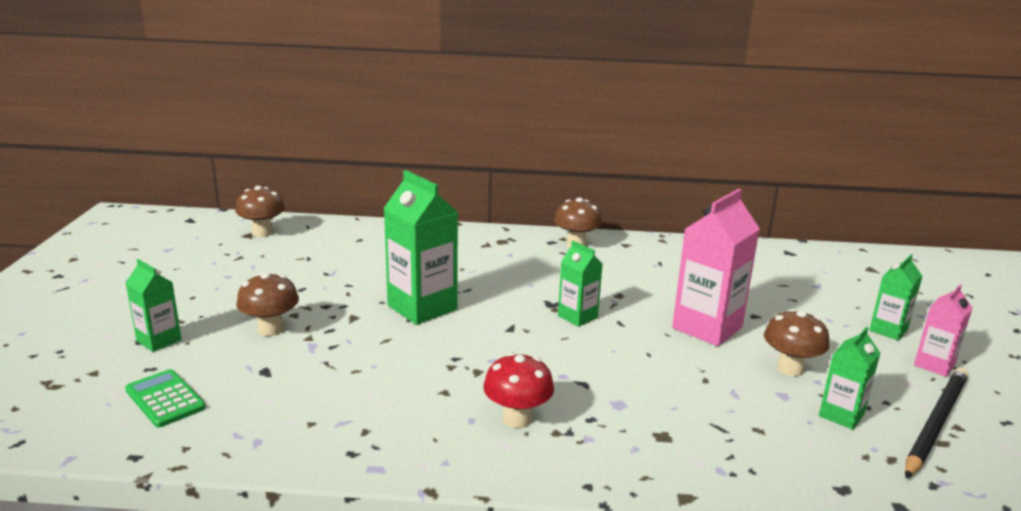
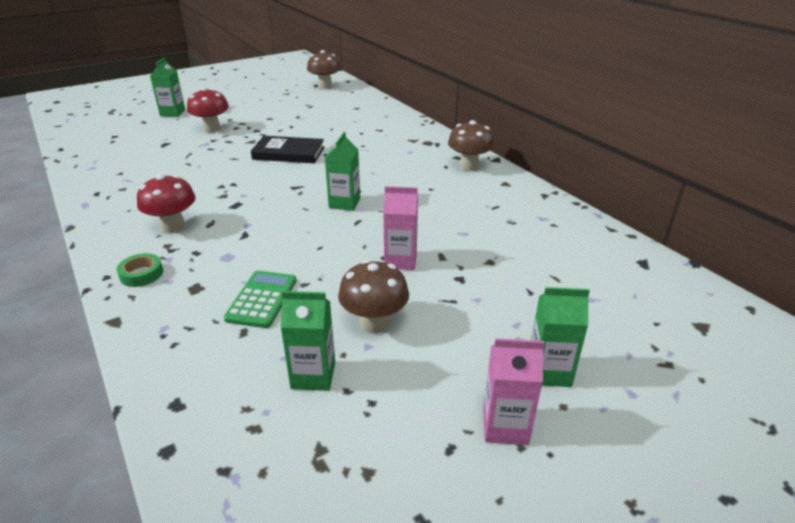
camera: 55 degrees right, 10 degrees up
(165, 399) = (117, 135): green calculator -> green calculator (262, 299)
(271, 329) = (212, 129): brown mushroom -> red mushroom
(422, 307) = (288, 153): green carton -> black book
(605, 461) = (141, 274): none -> green tape
(707, 328) = (400, 260): pink carton -> pink carton, size x0.57
(935, 423) = (358, 450): black pencil -> none

